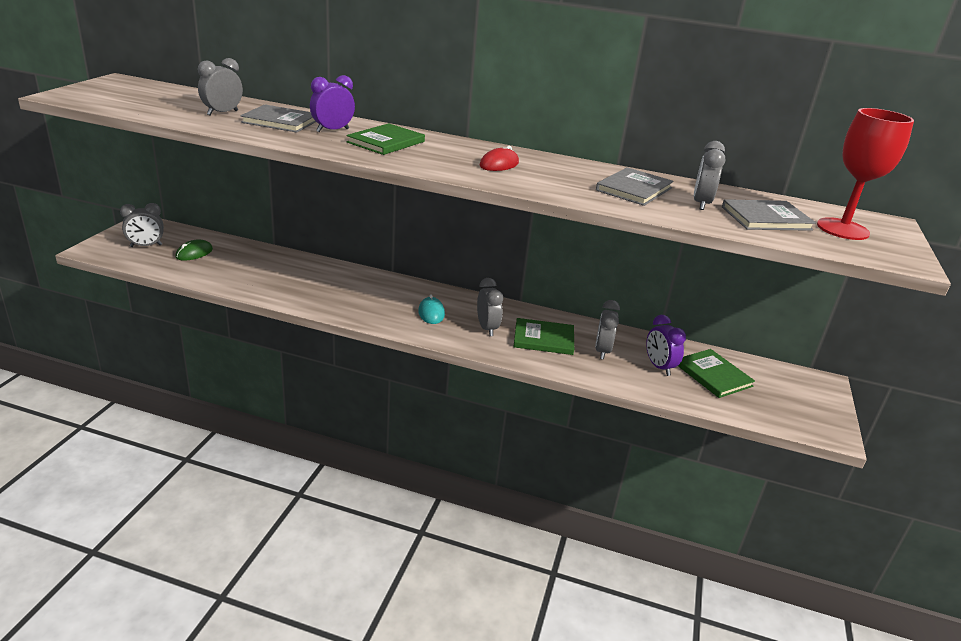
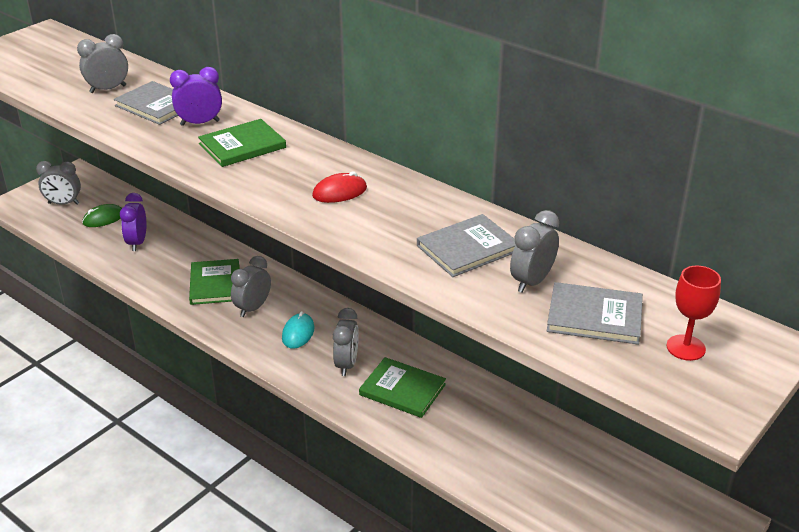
camera: 25 degrees right, 5 degrees up
(602, 351) = (461, 419): grey clock -> grey clock (253, 308)
(659, 367) = (516, 454): purple clock -> purple clock (137, 243)
(713, 375) = (577, 479): green book -> green book (215, 284)
(842, 229) = (685, 347): red goblet -> red goblet, size x0.60

